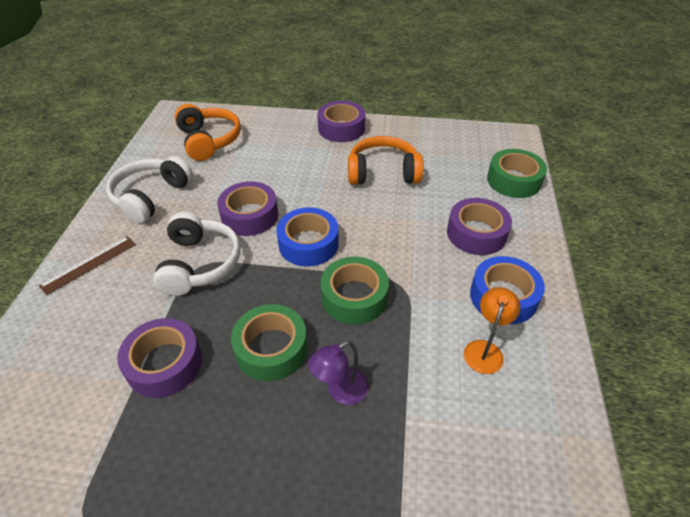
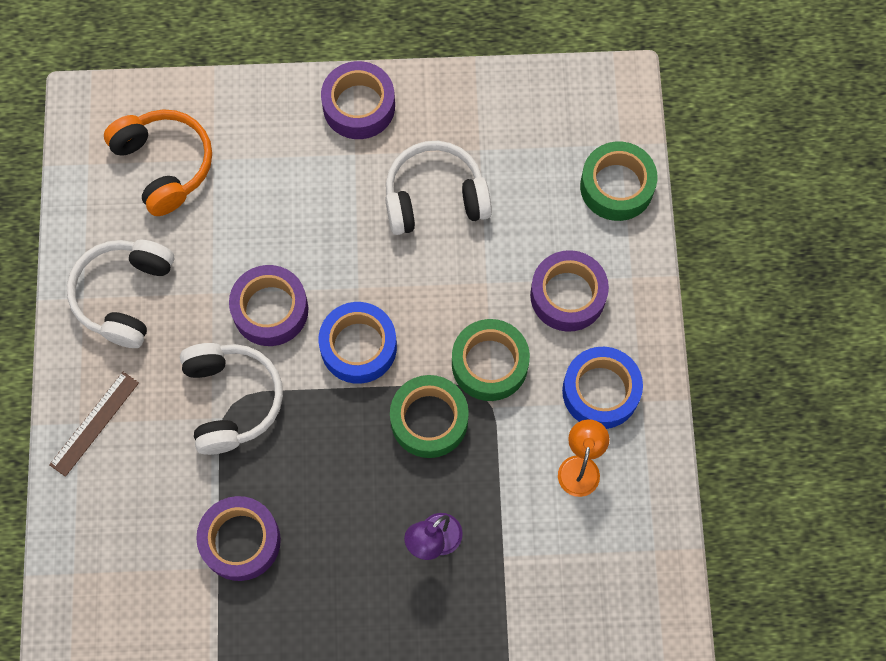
camera: 10 degrees left, 25 degrees up
(271, 349) = (350, 503): green tape -> green tape (489, 364)
(383, 172) = (435, 197): orange headphones -> white headphones

